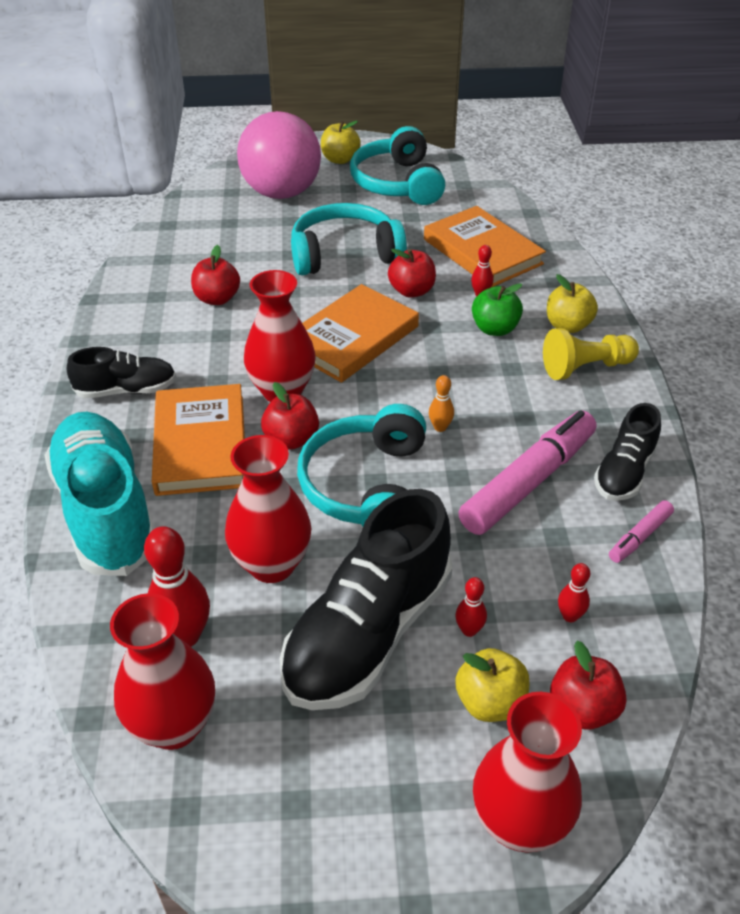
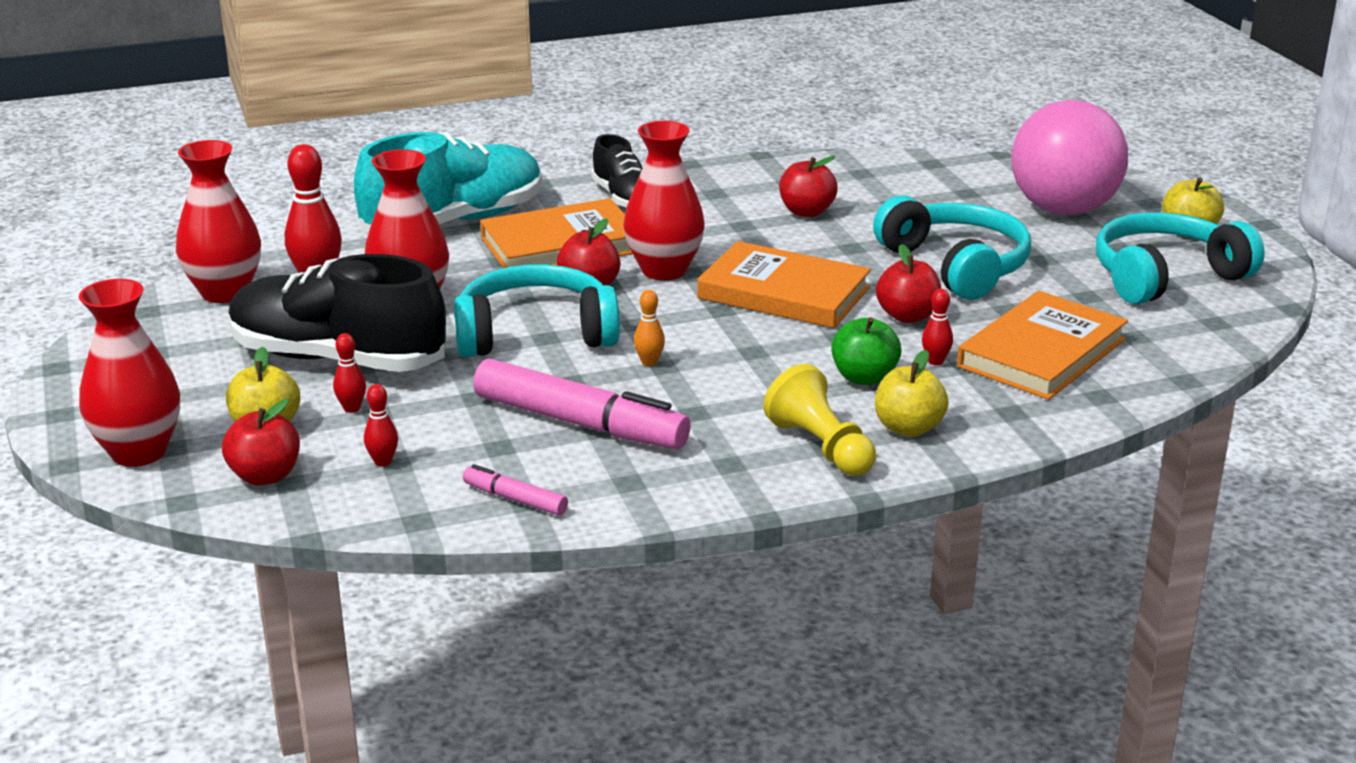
camera: 75 degrees right, 15 degrees down
(624, 472) = (624, 484): black shoe -> none

